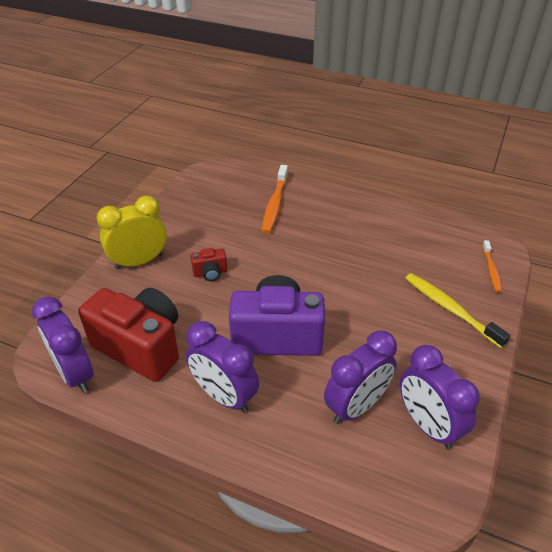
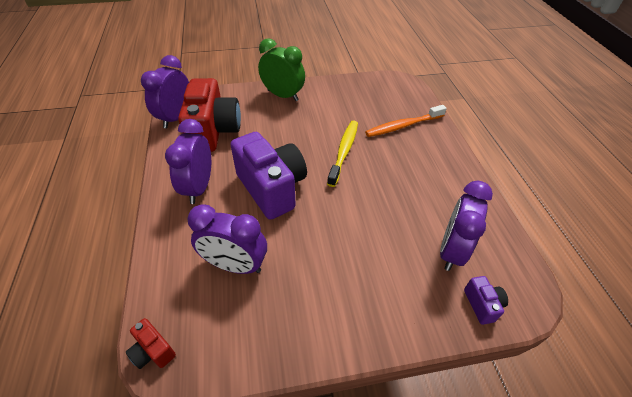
camera: 55 degrees right, 5 degrees up
(139, 261) = (283, 95): yellow clock -> green clock
(210, 273) = (301, 129): red camera -> red camera (153, 351)
(427, 425) = (245, 324): purple clock -> purple clock (451, 250)
(450, 309) = (395, 289): yellow toothbrush -> yellow toothbrush (343, 151)
(491, 270) = (482, 305): orange toothbrush -> purple camera

